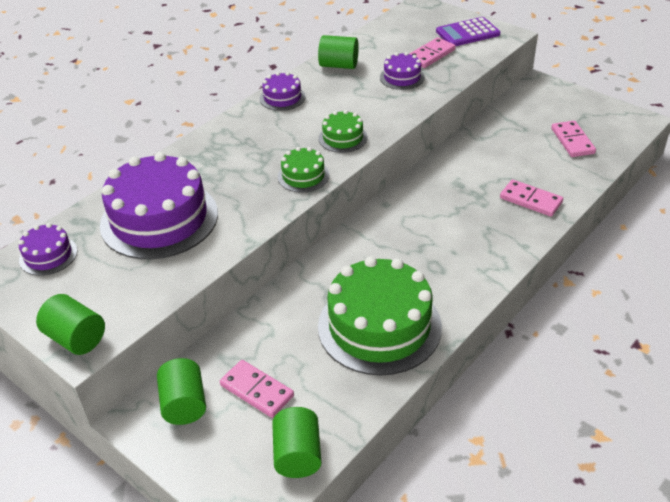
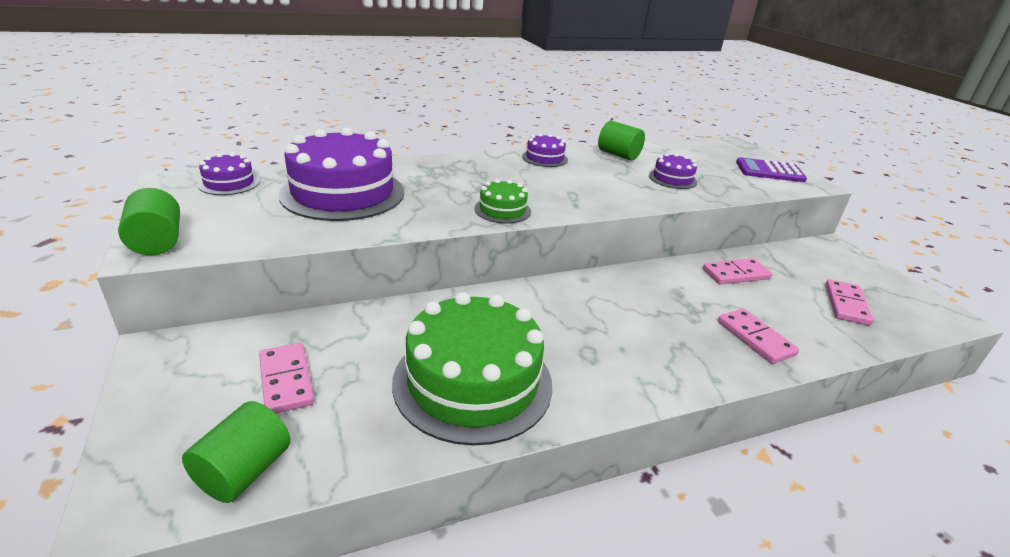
camera: 25 degrees right, 10 degrees down
(184, 404) = (211, 358): green cylinder -> none
(343, 138) = (570, 198): green cake -> none
(430, 55) = (716, 174): pink domino -> pink domino (736, 274)

